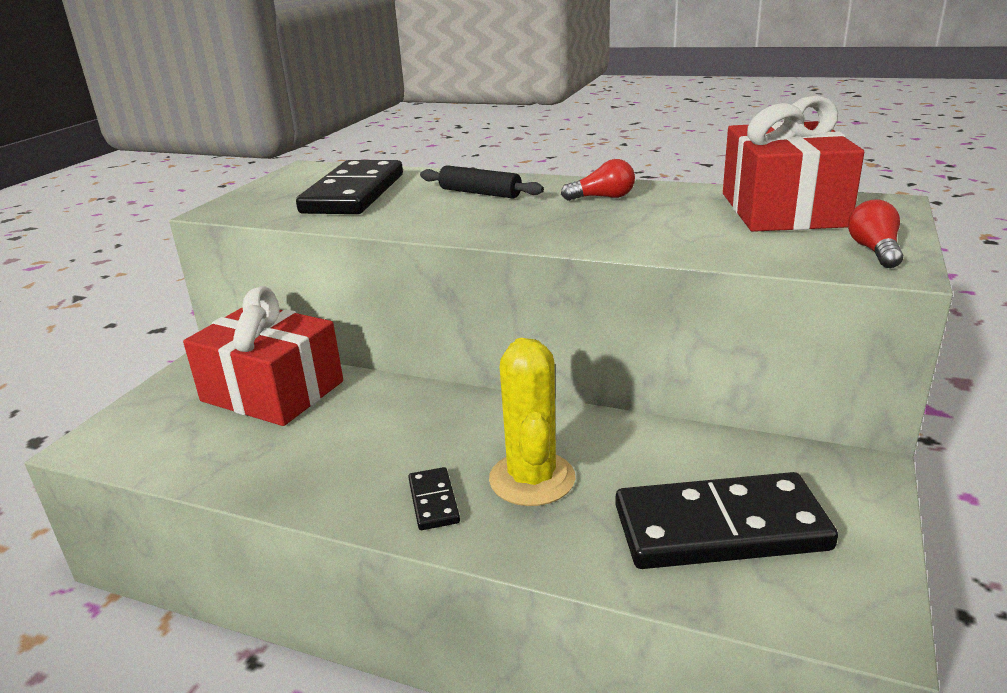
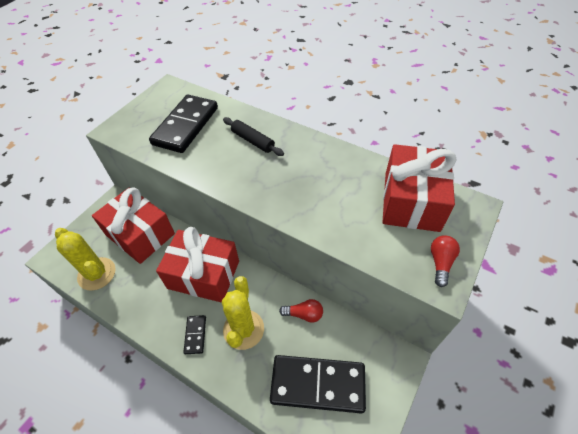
camera: 10 degrees right, 25 degrees up
(192, 452) = (97, 274): none -> yellow cactus
(420, 422) = (203, 274): none -> red gift
(603, 197) = (317, 162): red light bulb -> red light bulb (304, 314)

